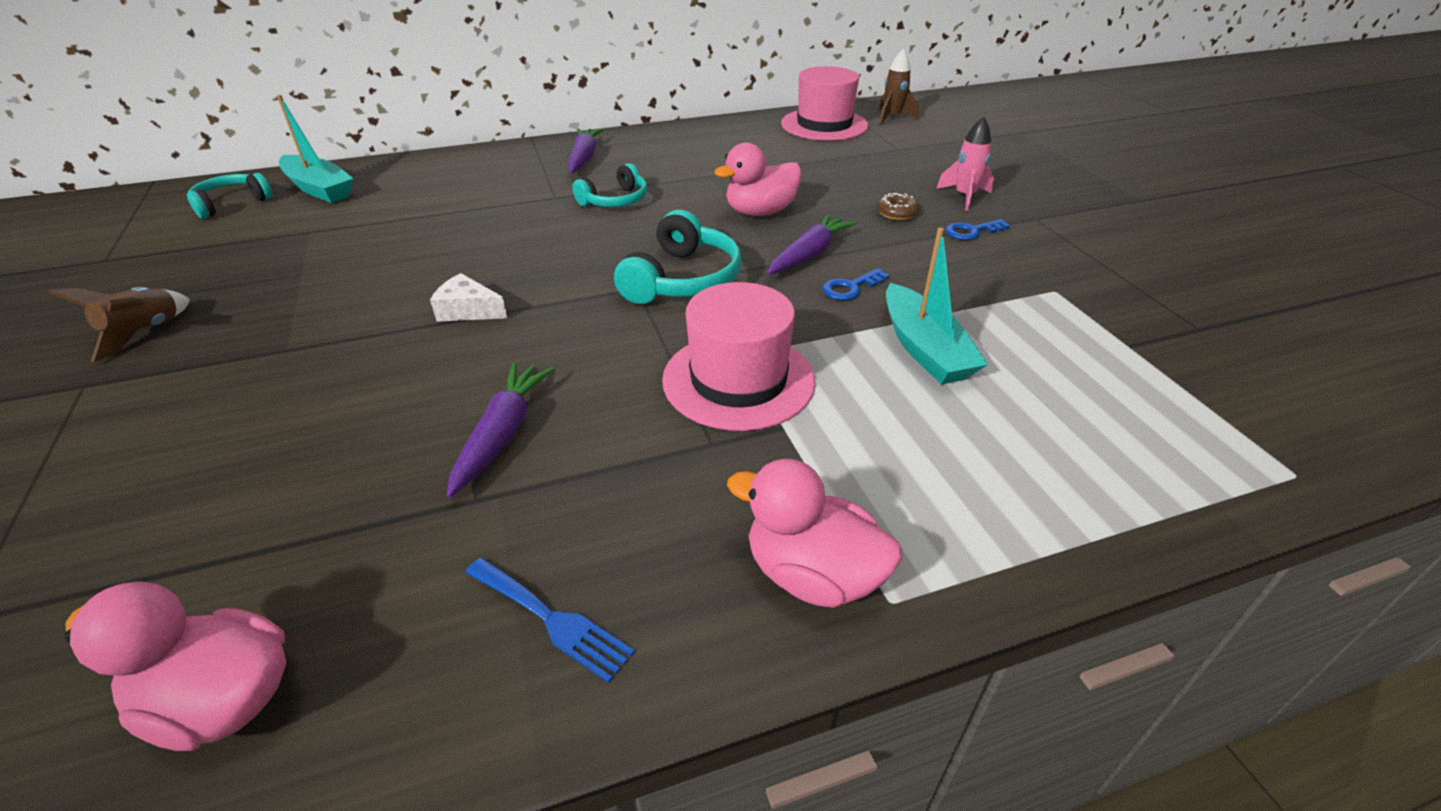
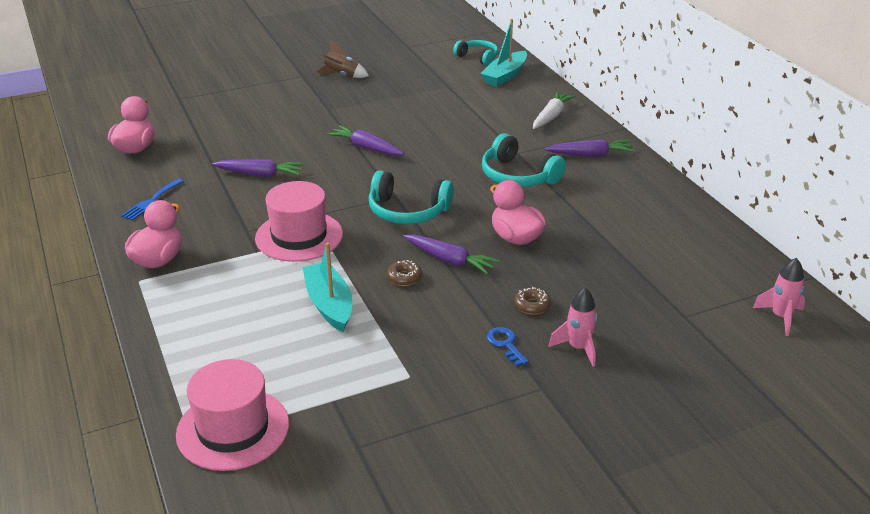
camera: 85 degrees right, 5 degrees down
(468, 310) = (366, 148): white cheese -> purple carrot
(471, 170) = (551, 116): none -> white carrot
(615, 200) = (518, 176): turquoise headphones -> turquoise headphones, size x1.50
(824, 125) = (731, 271): pink hat -> pink hat (233, 429)
(851, 288) = (404, 277): blue key -> brown donut
(892, 118) = (780, 317): brown rocket -> pink rocket
(924, 349) = (329, 304): turquoise boat -> turquoise boat turned 90 degrees clockwise

